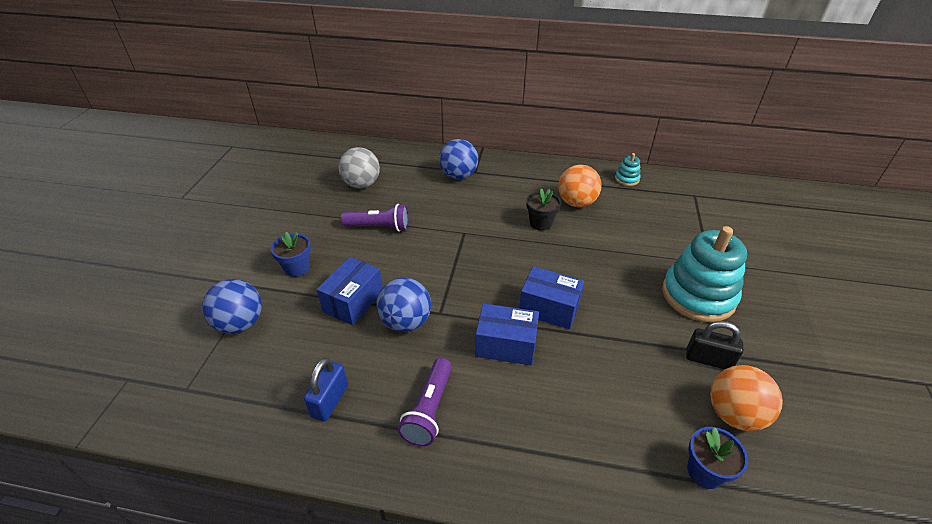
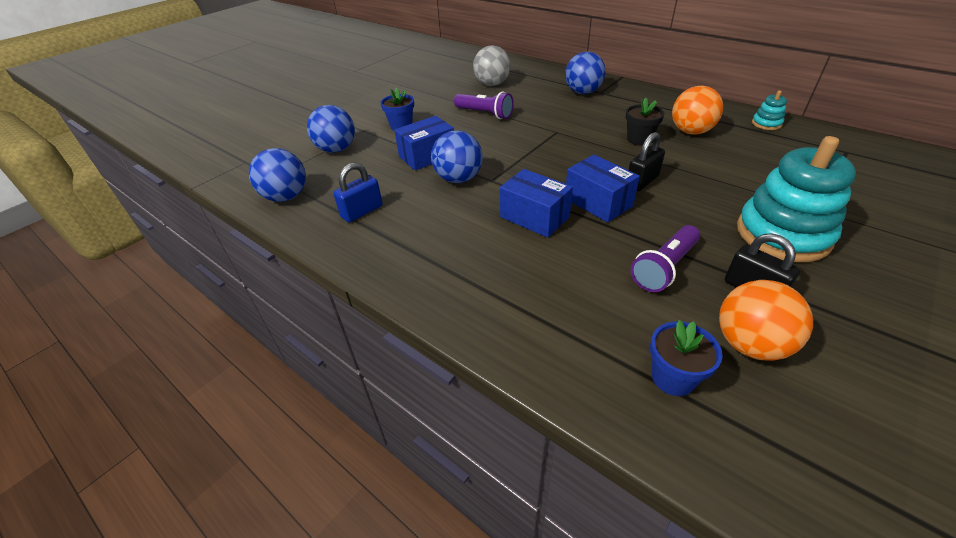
camera: 30 degrees right, 0 degrees up
(223, 413) = (286, 197): none -> blue ball
(429, 410) = (432, 240): purple flashlight -> purple flashlight (664, 268)
(570, 272) = (642, 181): none -> black padlock

